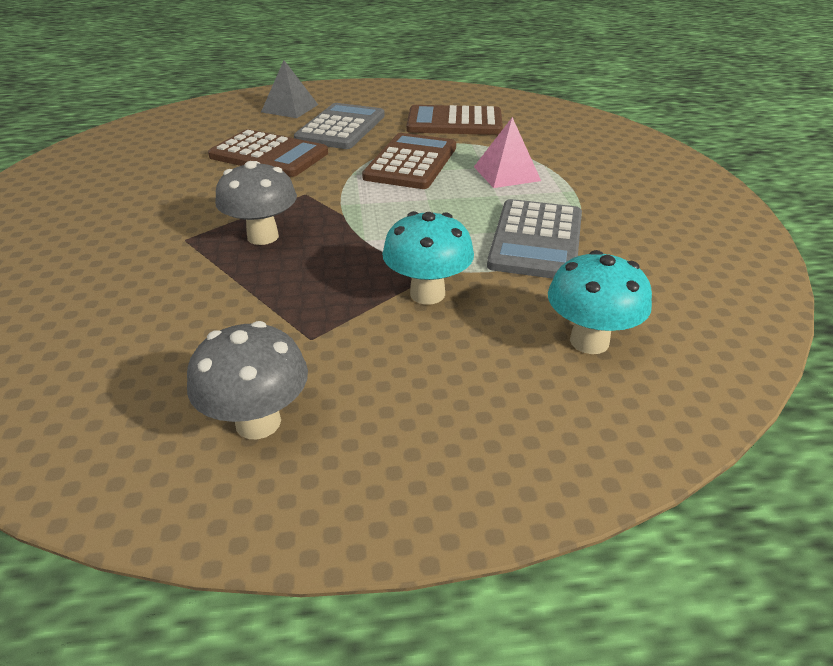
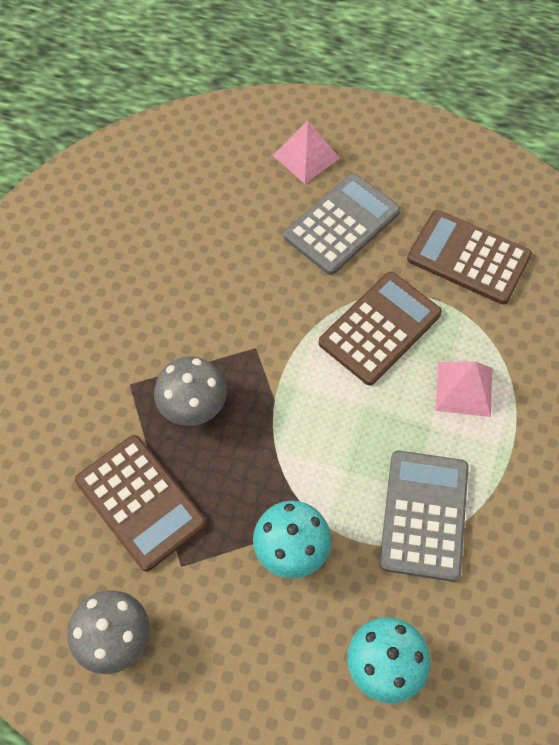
camera: 25 degrees right, 25 degrees up
(269, 155) = (248, 258): brown calculator -> brown calculator (140, 502)
(289, 108) = (306, 156): grey pyramid -> pink pyramid
(536, 240) = (424, 515): grey calculator -> grey calculator turned 150 degrees clockwise

